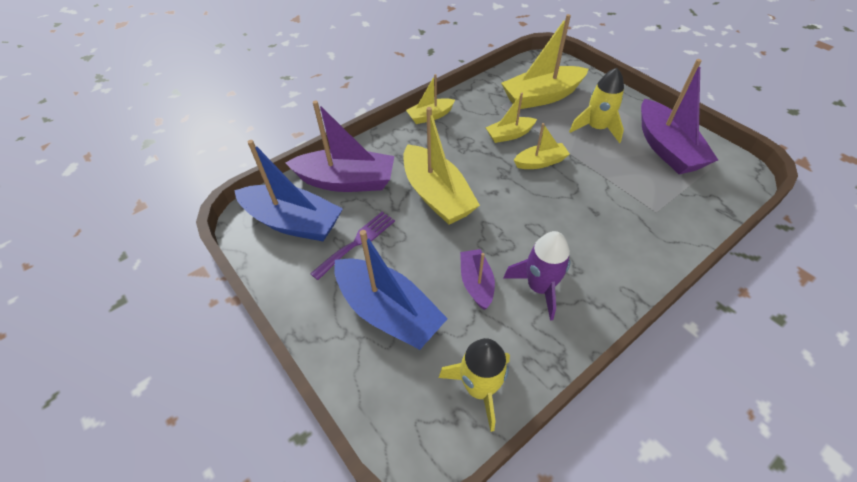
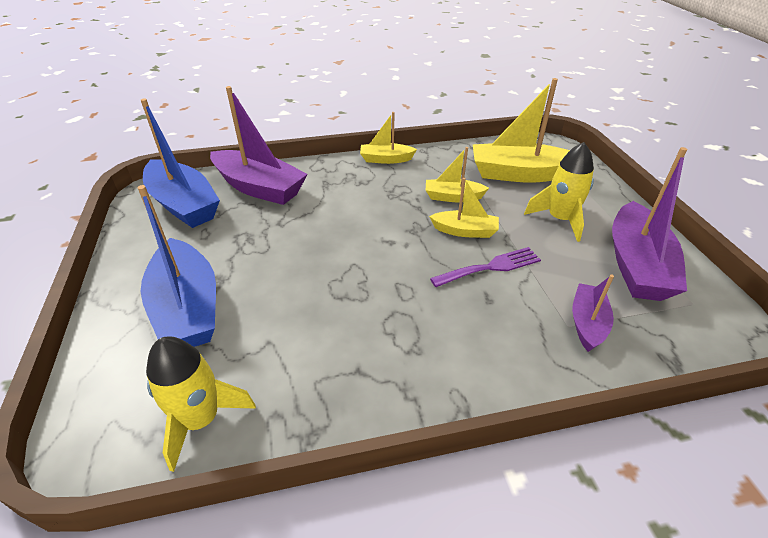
camera: 25 degrees right, 10 degrees down
(357, 242) = (219, 239): purple fork -> purple fork (491, 267)
(437, 195) = (329, 225): yellow boat -> none
(476, 283) = (294, 317): purple boat -> purple boat (587, 323)
(539, 287) = (356, 348): purple rocket -> none

